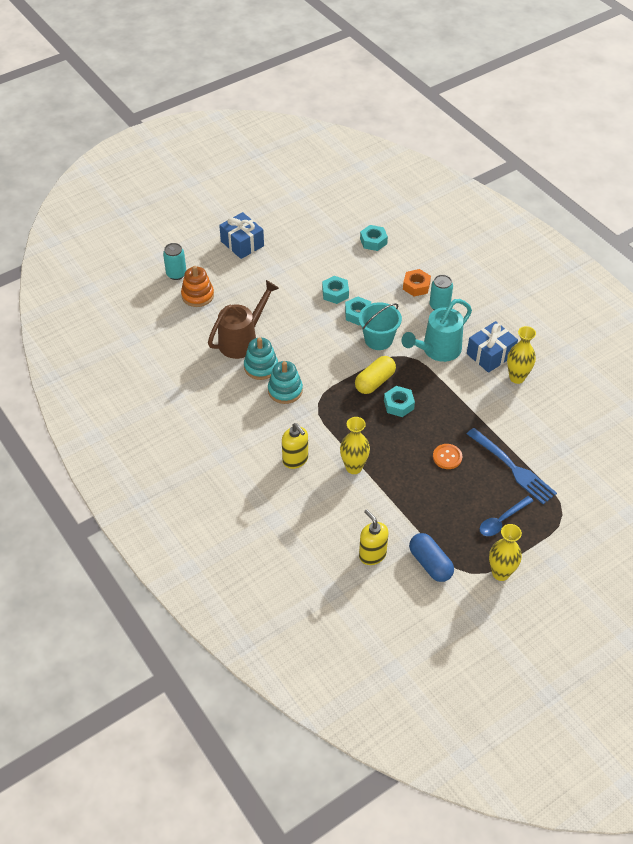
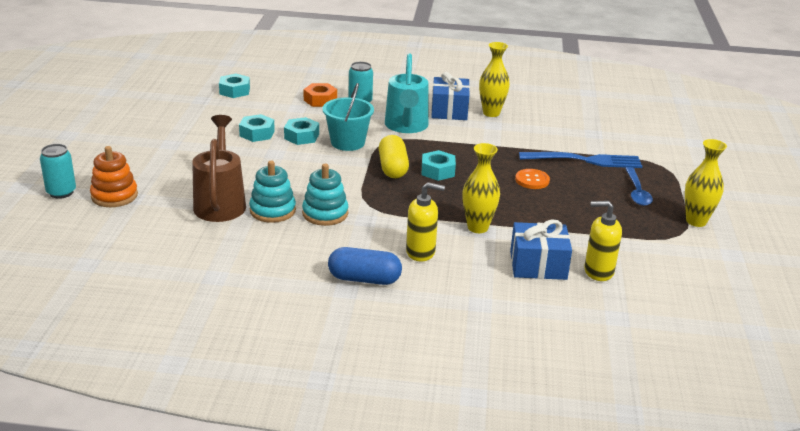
camera: 50 degrees left, 20 degrees down
(242, 243) = (103, 142): blue gift -> blue gift (538, 265)
(430, 563) = (645, 248): blue capsule -> blue capsule (364, 279)

